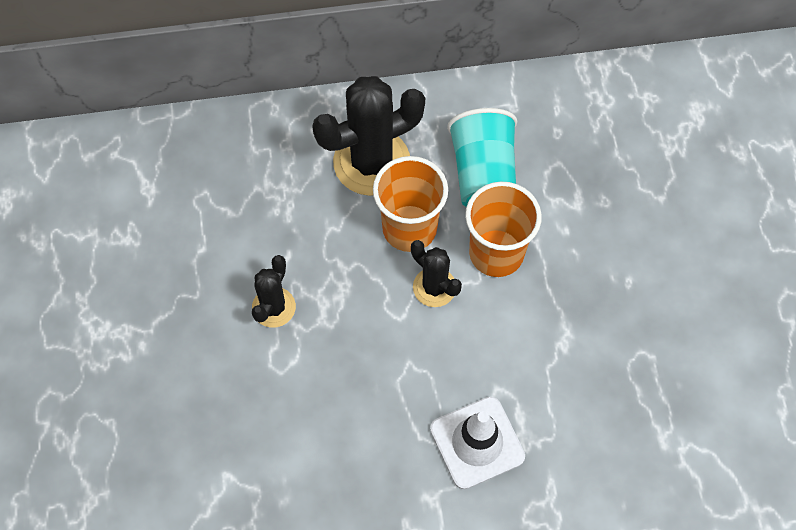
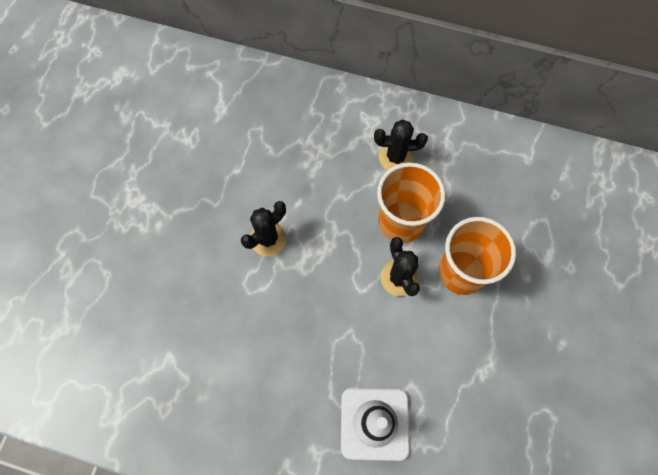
camera: 25 degrees right, 5 degrees up
(371, 162) = (395, 157): black cactus -> black cactus, size x0.54
(483, 174) = (479, 203): turquoise cup -> none

